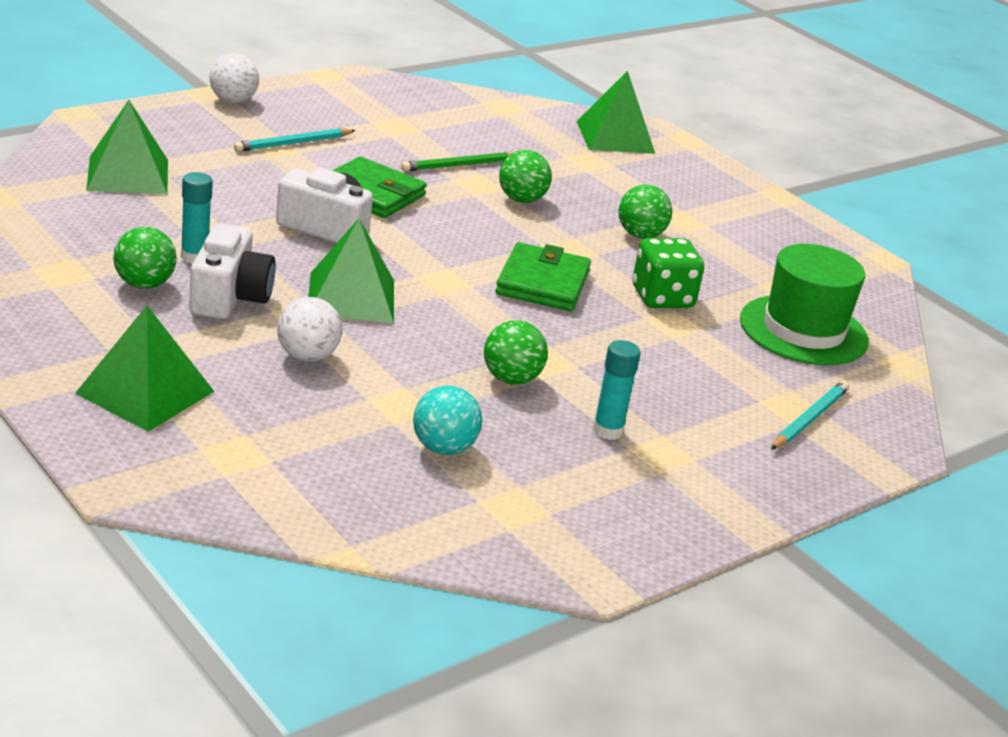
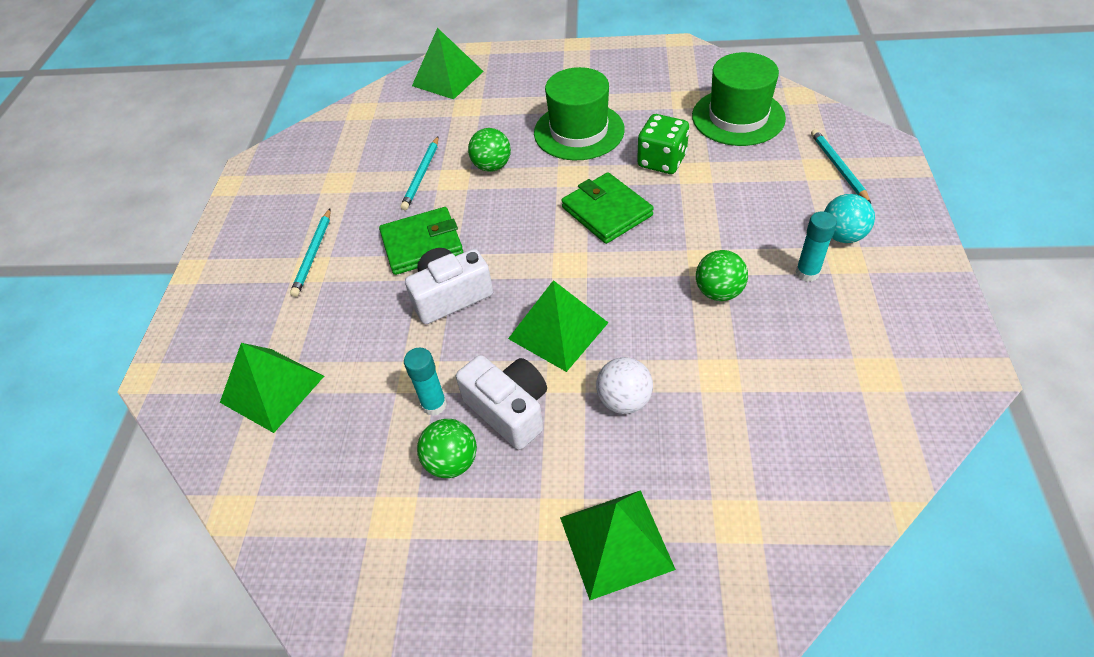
camera: 40 degrees left, 20 degrees up
(233, 100) = (216, 259): white ball -> none
(443, 448) = (788, 377): turquoise ball -> turquoise ball (842, 235)
(459, 165) = (422, 175): green pencil -> turquoise pencil
(640, 235) = (579, 131): green ball -> green hat

